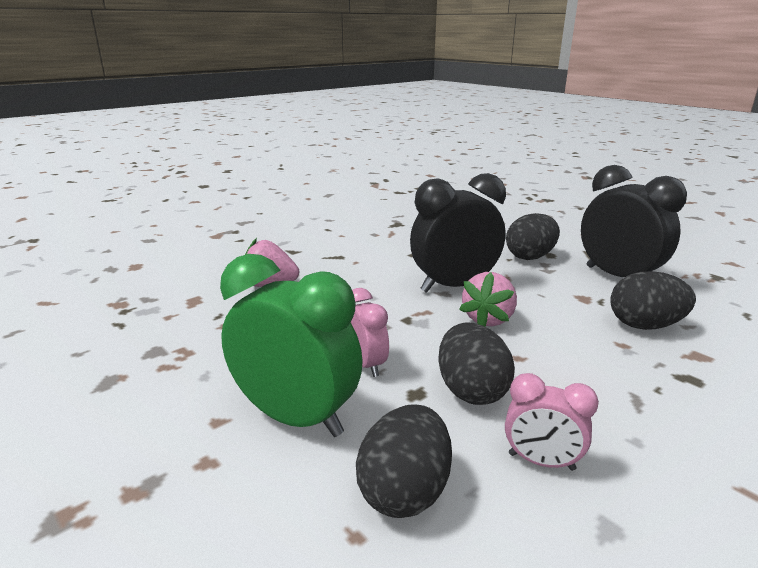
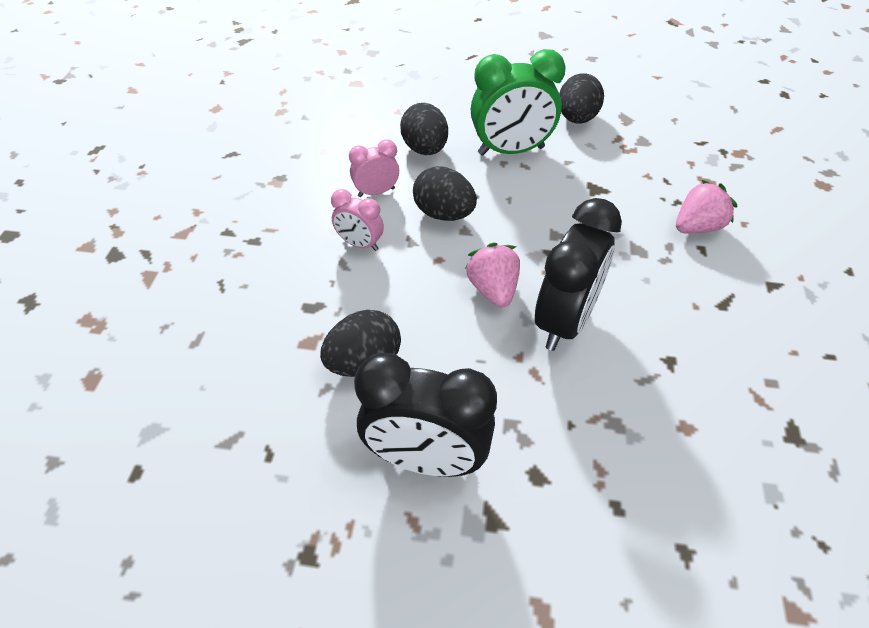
camera: 140 degrees right, 25 degrees up
(367, 364) = (521, 198): pink clock -> pink clock (360, 244)
(530, 257) = (553, 448): black egg -> black egg (577, 119)

